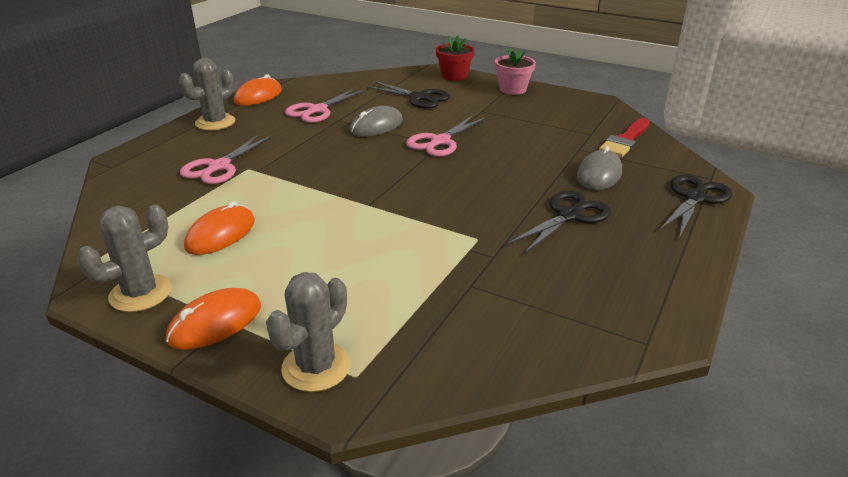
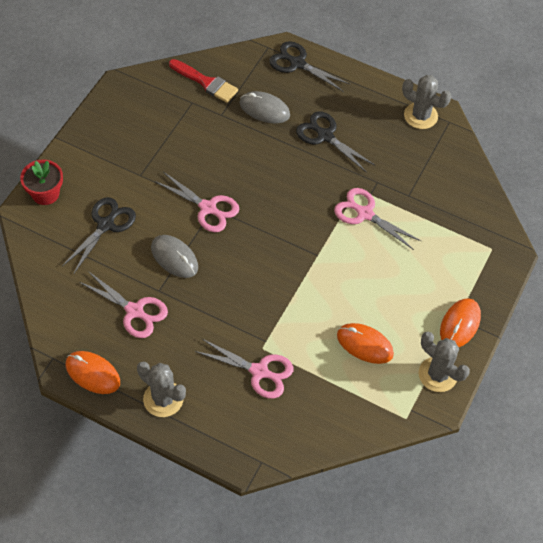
camera: 95 degrees left, 25 degrees up
(215, 322) = (460, 324): orange mouse -> orange mouse turned 75 degrees clockwise
(316, 367) = (488, 267): grey cactus -> grey cactus (420, 116)
(433, 243) = (365, 214): none -> pink scissors
(512, 89) = (88, 146): pink flower pot -> none

